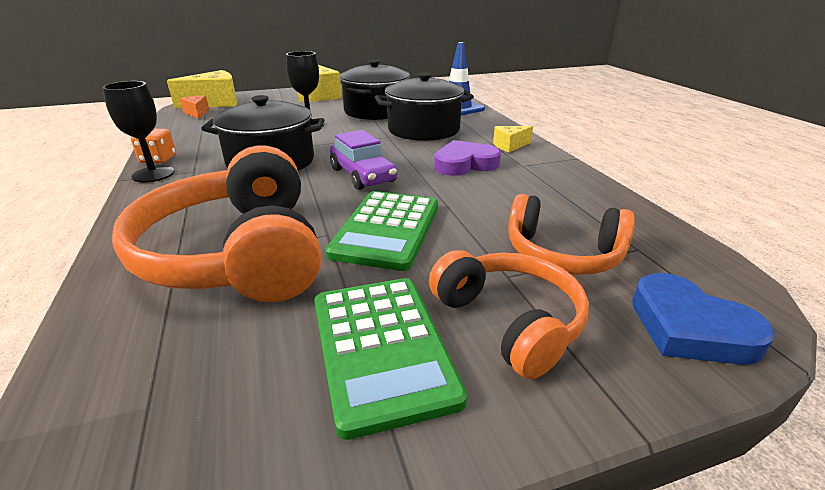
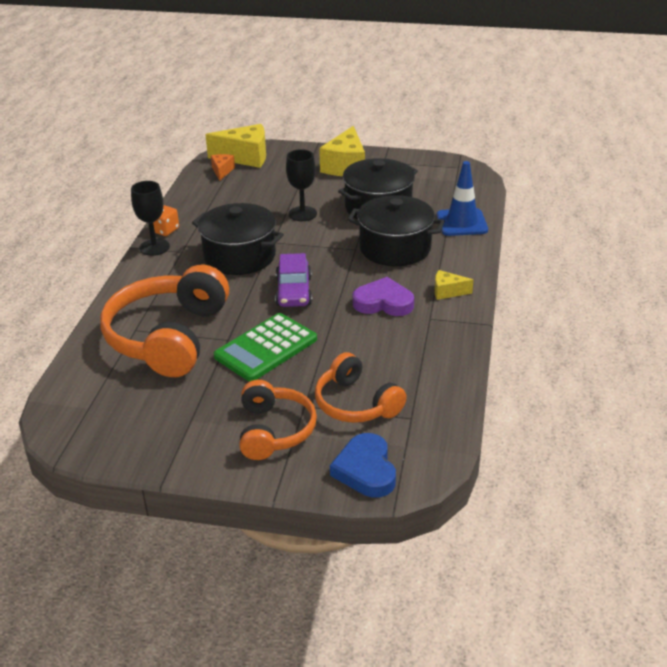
camera: 30 degrees right, 5 degrees up
(382, 348) = (199, 420): green calculator -> none

